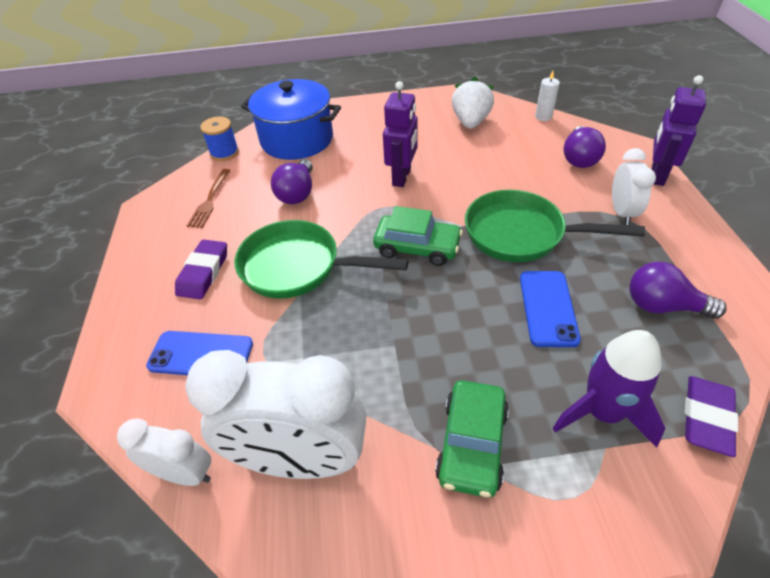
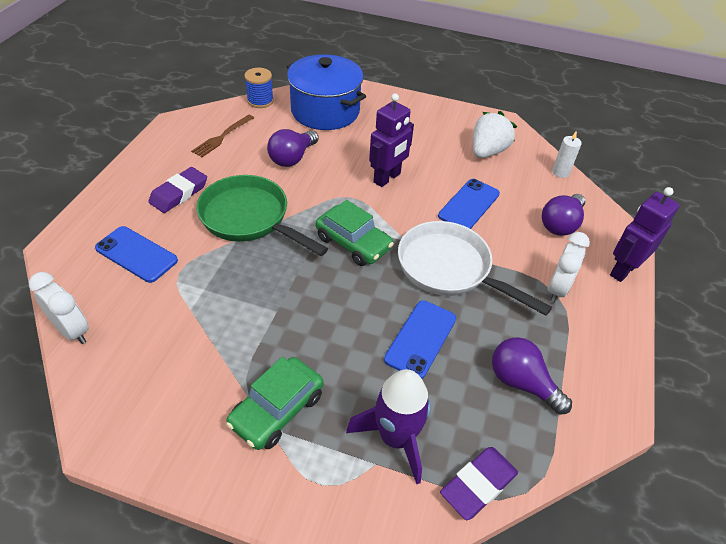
camera: 20 degrees right, 0 degrees up
(300, 460) = (151, 360): white clock -> none
(492, 172) = (469, 205): none -> blue phone
(521, 234) = (449, 269): green pan -> white pan

